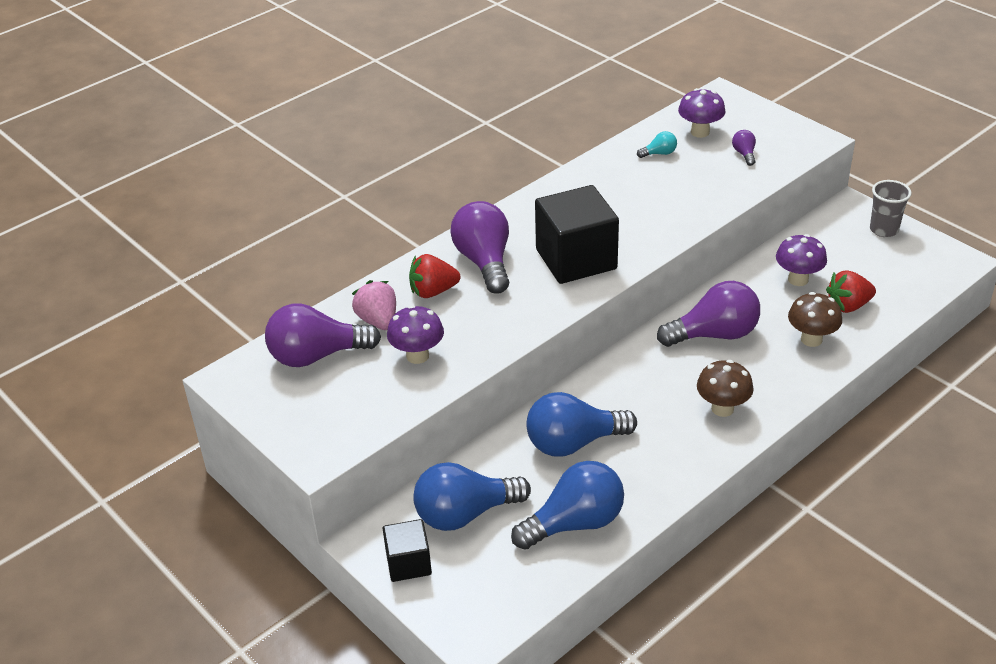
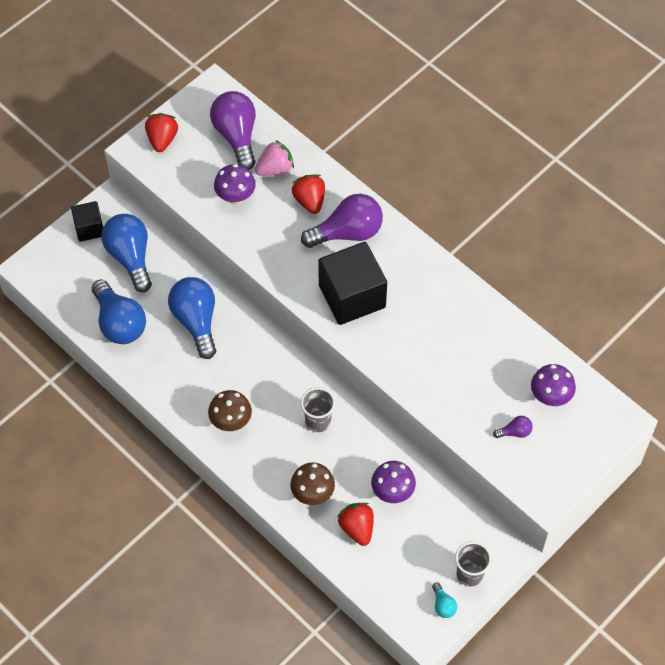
camera: 85 degrees right, 20 degrees up
(305, 429) = (162, 139): none -> red strawberry
(659, 153) = (511, 361): turquoise light bulb -> turquoise light bulb (443, 605)
(714, 334) = (318, 421): purple light bulb -> grey cup

